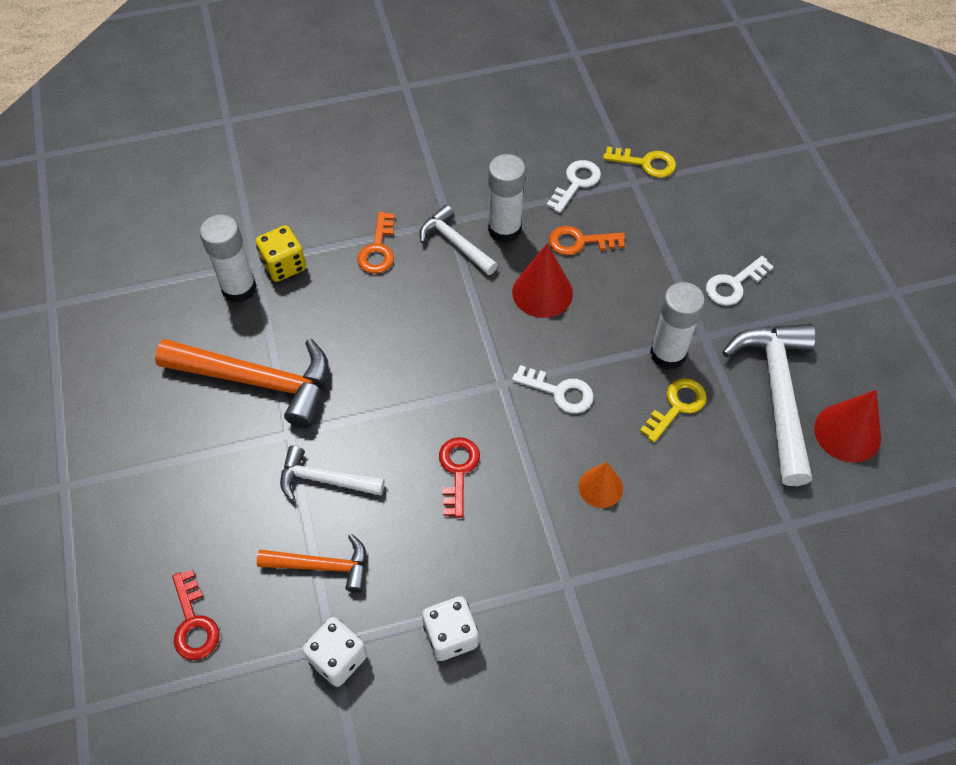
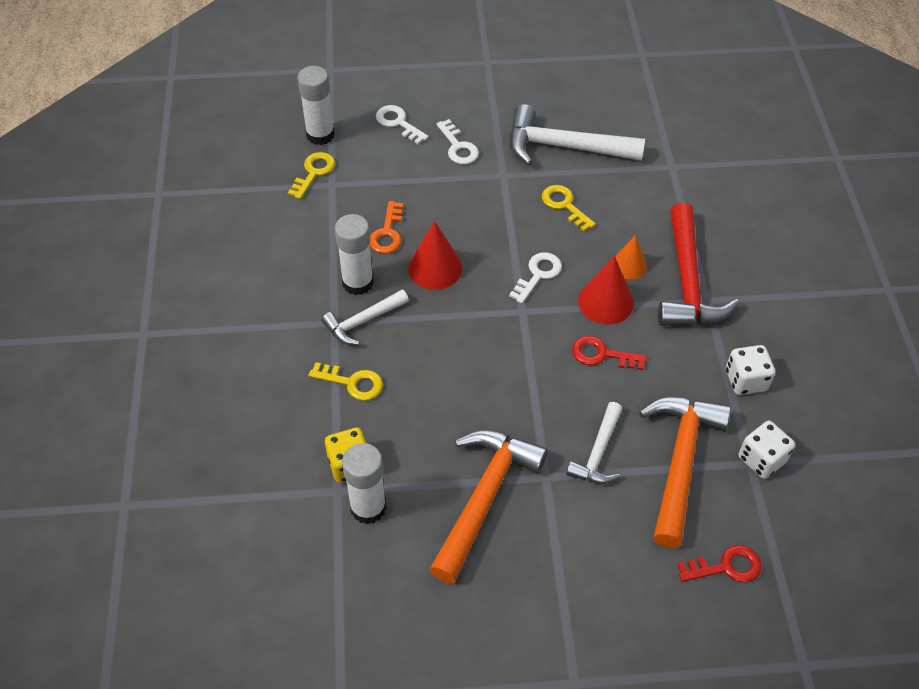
camera: 80 degrees left, 5 degrees down
(322, 566) = (680, 462): orange hammer -> orange hammer, size x1.76
(378, 249) = (352, 383): orange key -> yellow key
(576, 183) = (320, 223): white key -> white key (398, 123)
(592, 557) = (687, 281): none -> red hammer
(668, 354) = (515, 200): white glue stick -> white glue stick (320, 135)
(847, 432) = (602, 118): red cone -> red cone (605, 302)

